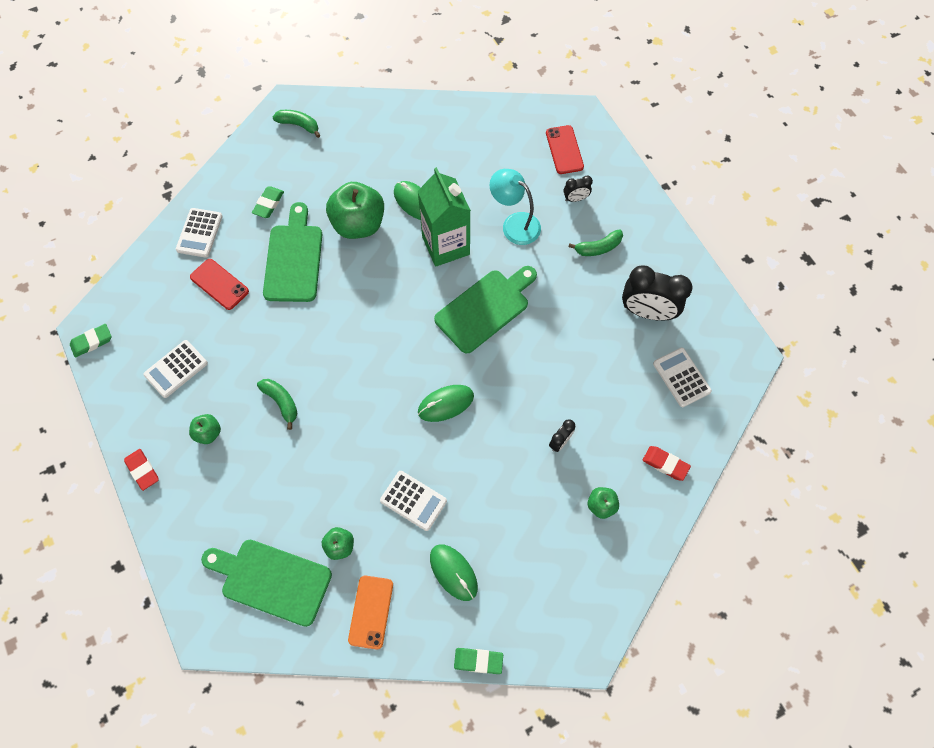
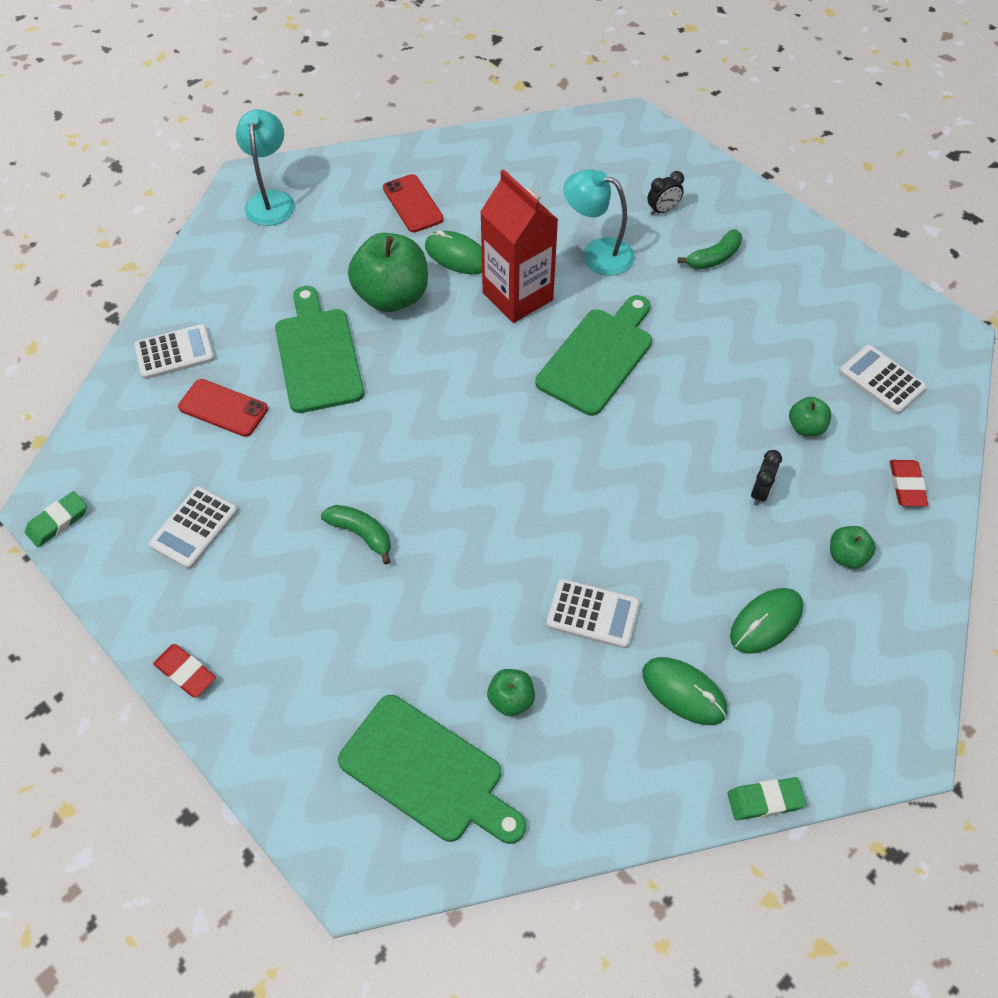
camera: 15 degrees left, 10 degrees down
(199, 233) = (175, 352): white calculator -> white calculator turned 105 degrees counterclockwise
(208, 433) = (268, 599): green apple -> green apple (806, 427)
(268, 204) = (260, 298): green eraser -> none
(271, 580) = (427, 772): green cutting board -> green cutting board turned 150 degrees counterclockwise
(299, 125) = (271, 200): green banana -> turquoise lamp
(371, 612) = (588, 776): orange phone -> none
(446, 245) = (517, 296): green carton -> red carton
(446, 404) = (590, 482): green mouse -> green mouse (766, 622)
(564, 150) = (626, 160): red phone -> red phone (413, 204)
(647, 312) = (806, 316): black clock -> none
(665, 464) = (906, 485): red eraser -> red eraser turned 75 degrees clockwise

